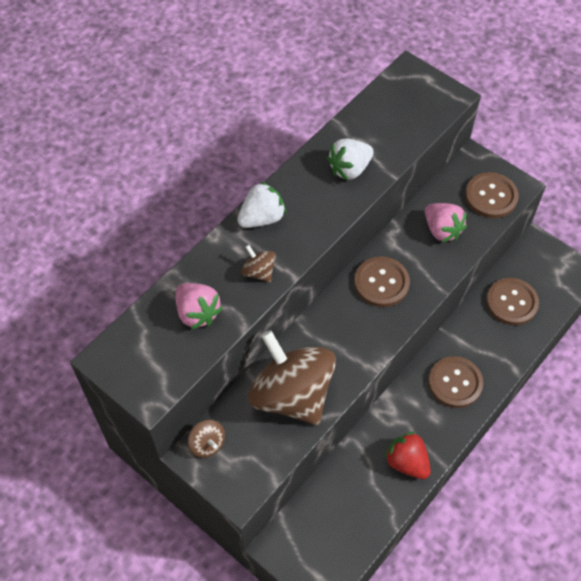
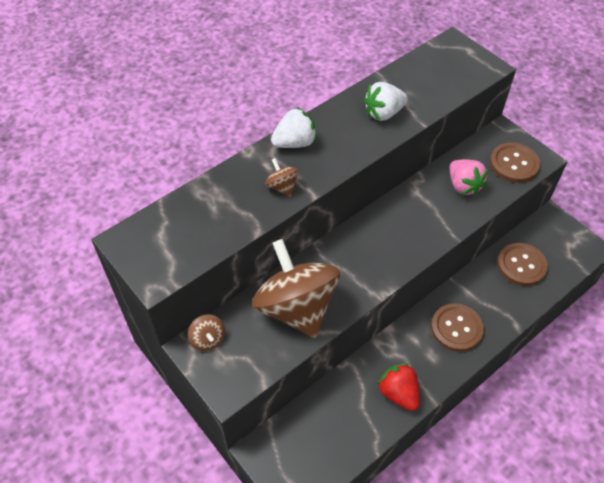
camera: 10 degrees right, 5 degrees down
(197, 313) = (217, 213): pink strawberry -> none
(381, 283) = (399, 223): brown button -> none

